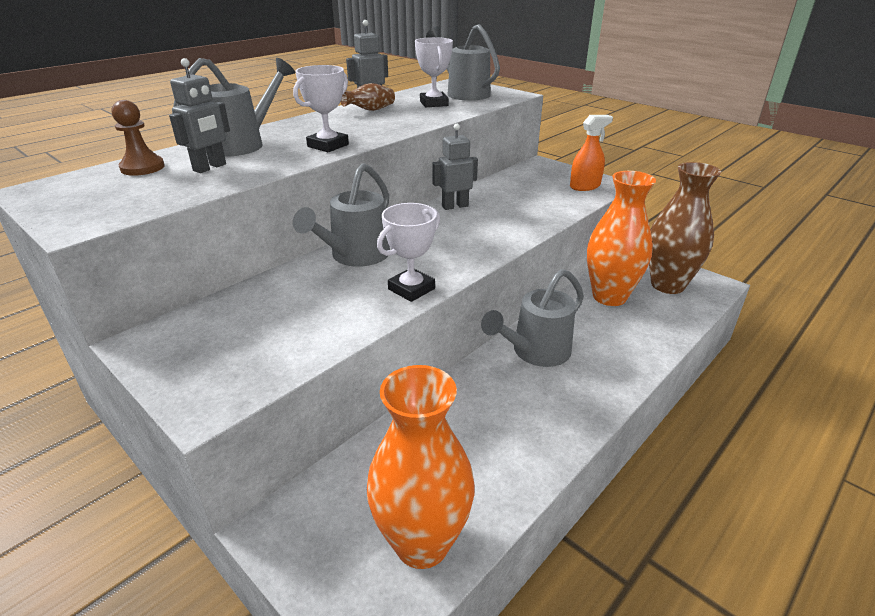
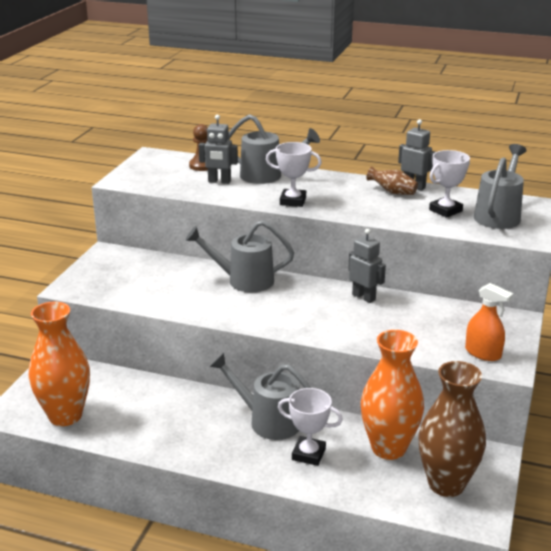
camera: 65 degrees right, 5 degrees down
(411, 289) = (217, 312): white trophy -> white trophy (308, 454)

